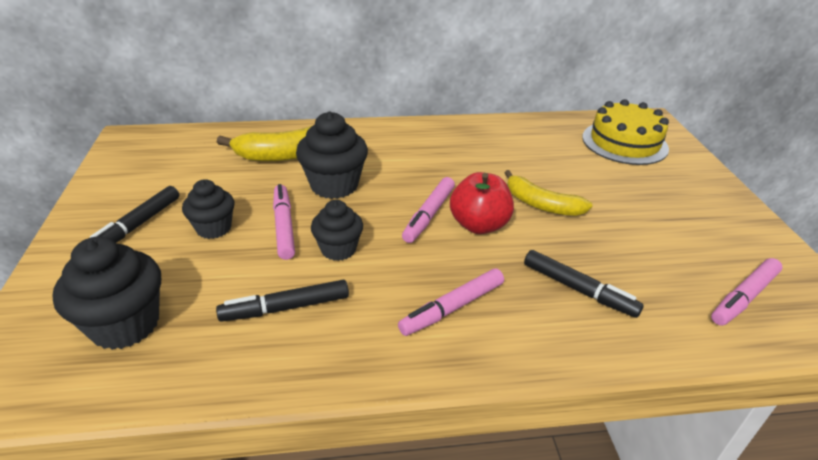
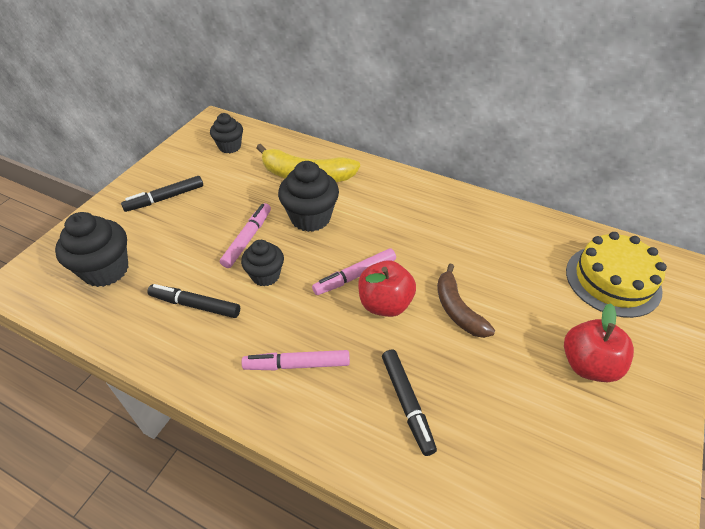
camera: 35 degrees right, 10 degrees up
(214, 228) = (205, 220): black cupcake -> black cupcake (230, 146)
(541, 204) = (457, 309): yellow banana -> brown banana
(669, 201) = (588, 365): none -> red apple
(743, 297) = (553, 497): pink marker -> none

